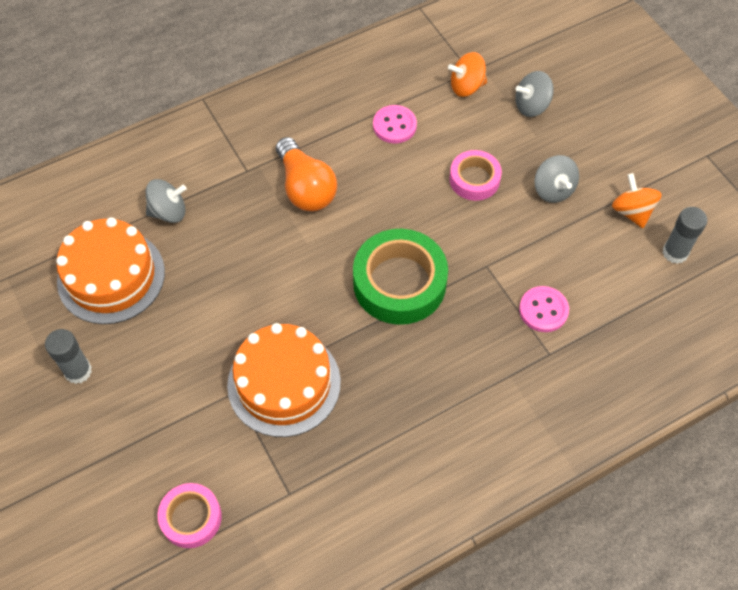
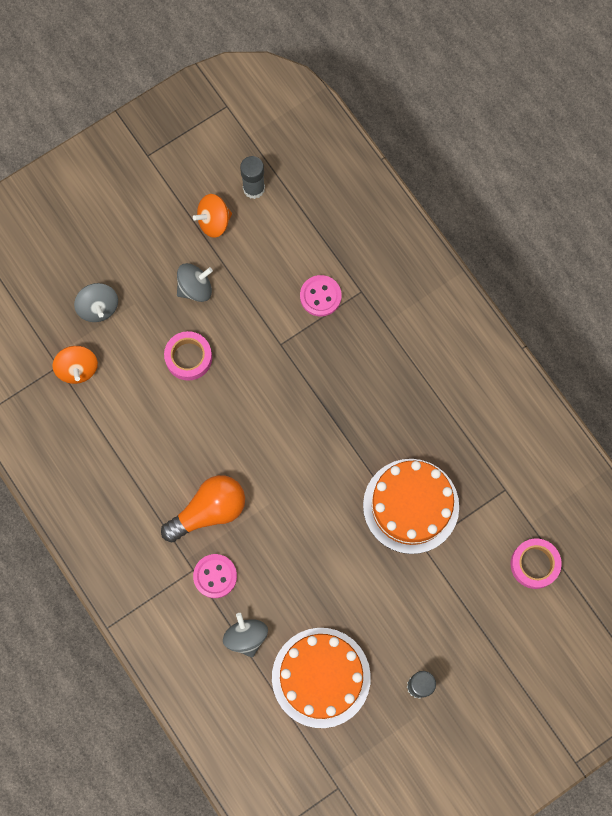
camera: 95 degrees left, 15 degrees up
(394, 125) = (130, 434): pink button -> pink button (215, 576)
(399, 283) = (304, 417): green tape -> none

